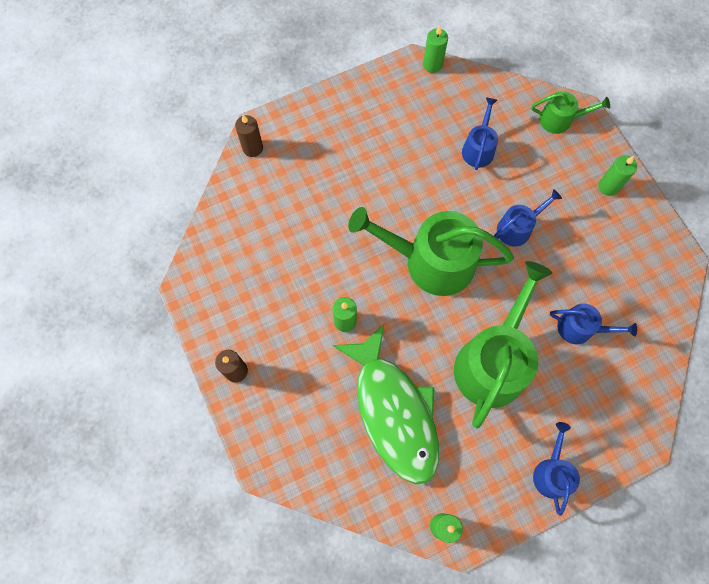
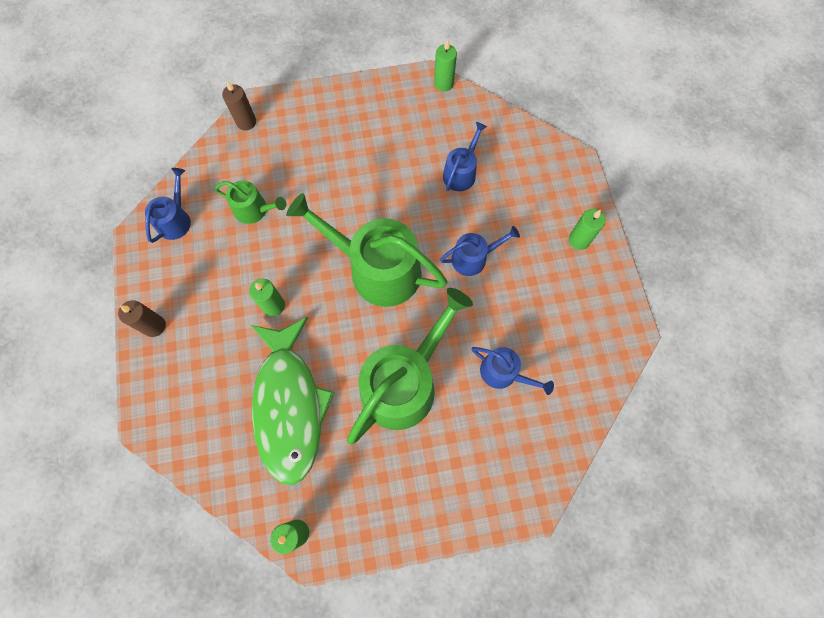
camera: 15 degrees right, 0 degrees up
(551, 472) = (425, 510): blue watering can -> blue watering can (176, 219)
(560, 120) = (551, 164): green watering can -> green watering can (254, 210)

